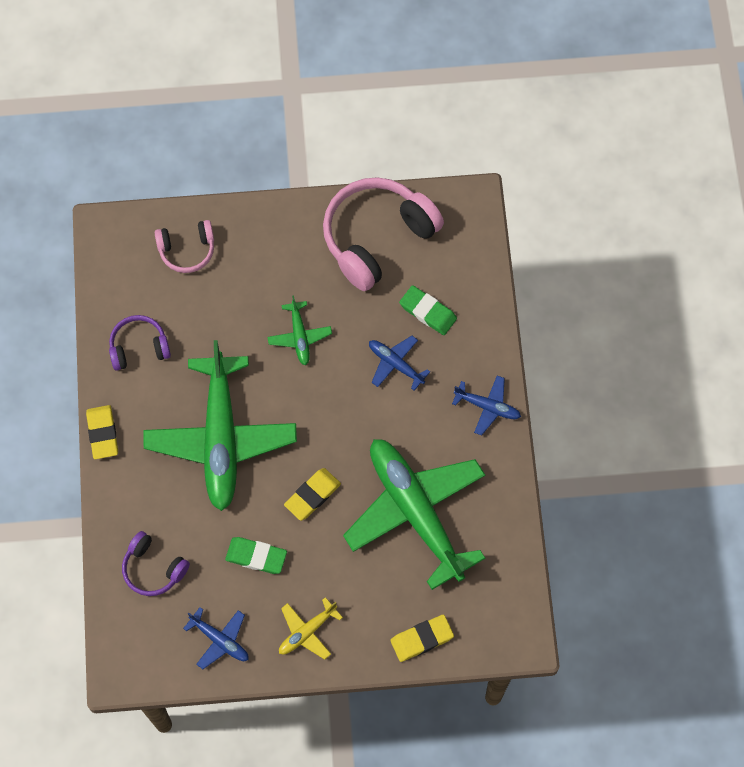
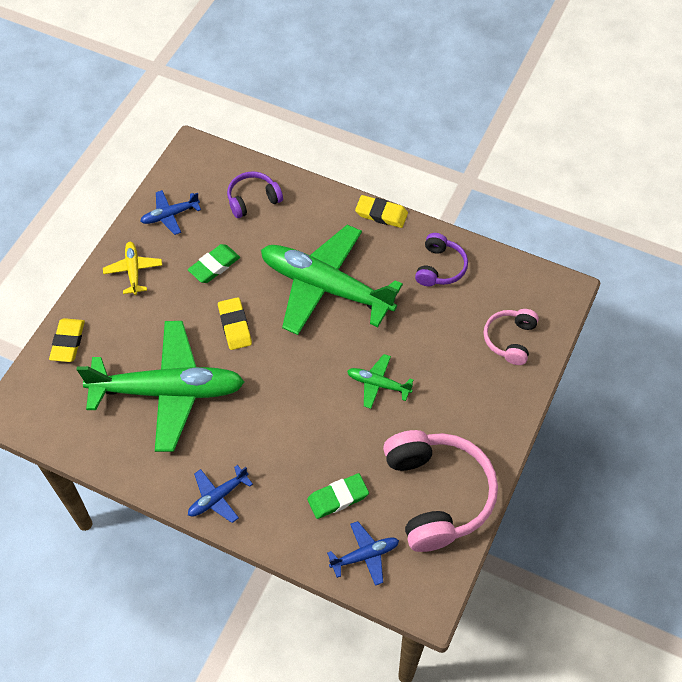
camera: 120 degrees right, 10 degrees down
(395, 364) = (305, 445): blue plane -> blue plane (365, 555)

